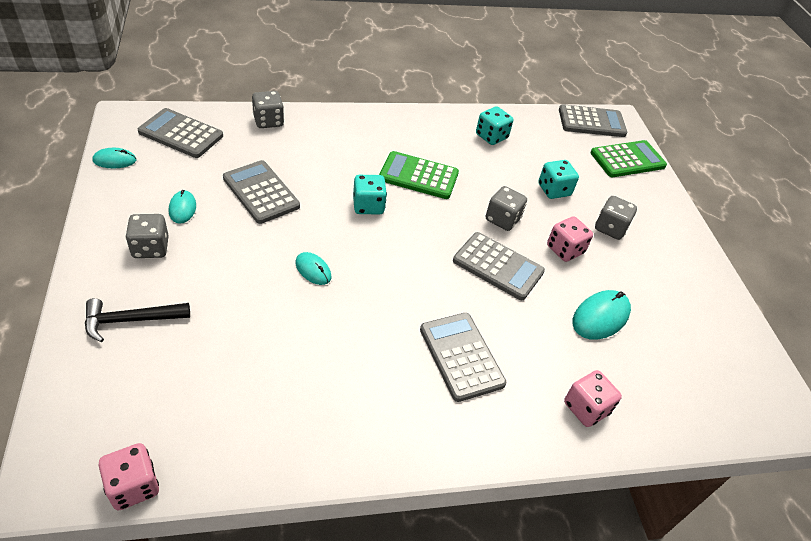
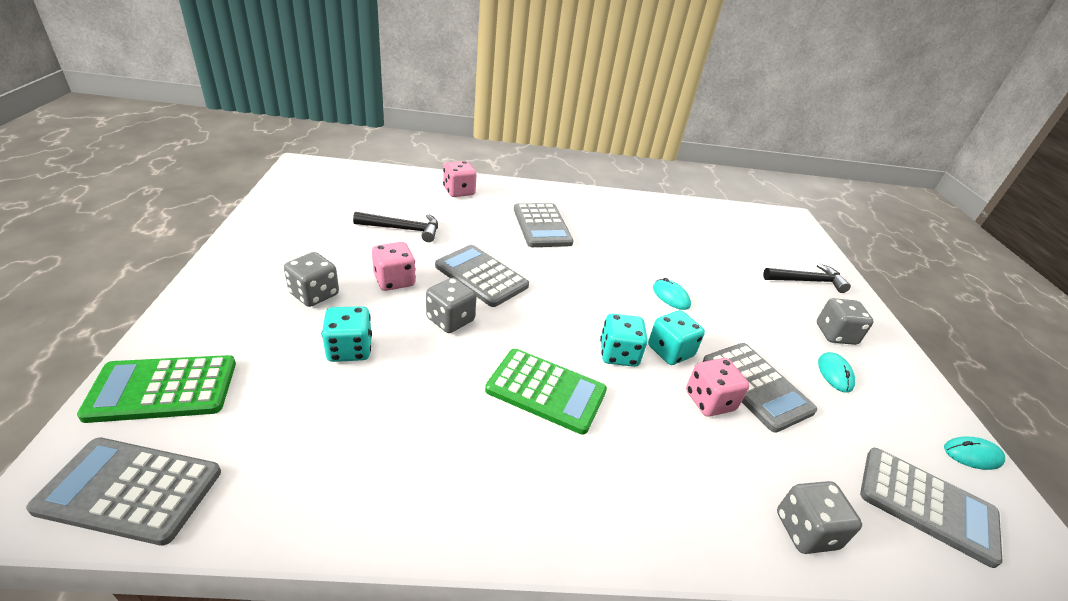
camera: 170 degrees left, 10 degrees down
(134, 486) = (745, 209): pink dice -> pink dice (709, 401)
(491, 136) = (390, 462): turquoise dice -> turquoise dice (670, 351)
(600, 317) = (403, 229): turquoise mouse -> black hammer

